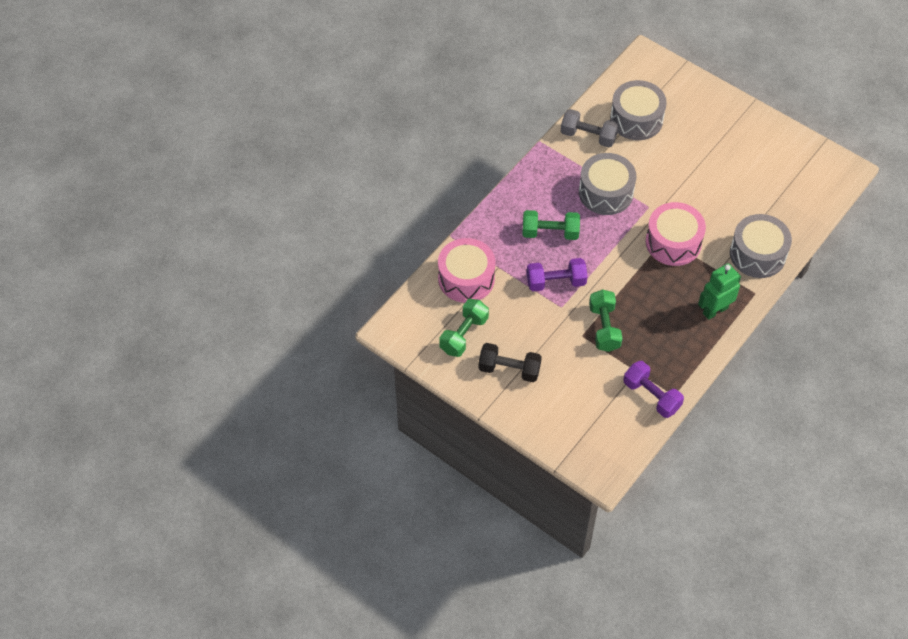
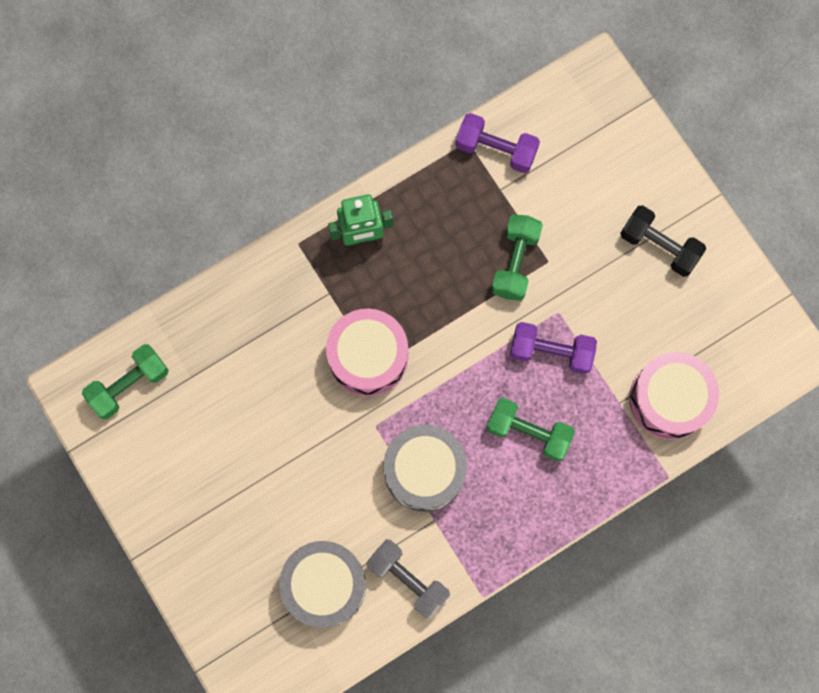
camera: 160 degrees left, 20 degrees up
(464, 335) = (700, 316): green dumbbell -> green dumbbell (129, 385)
(651, 396) = (496, 149): purple dumbbell -> purple dumbbell turned 45 degrees counterclockwise
(757, 254) = (265, 299): grey drum -> none

